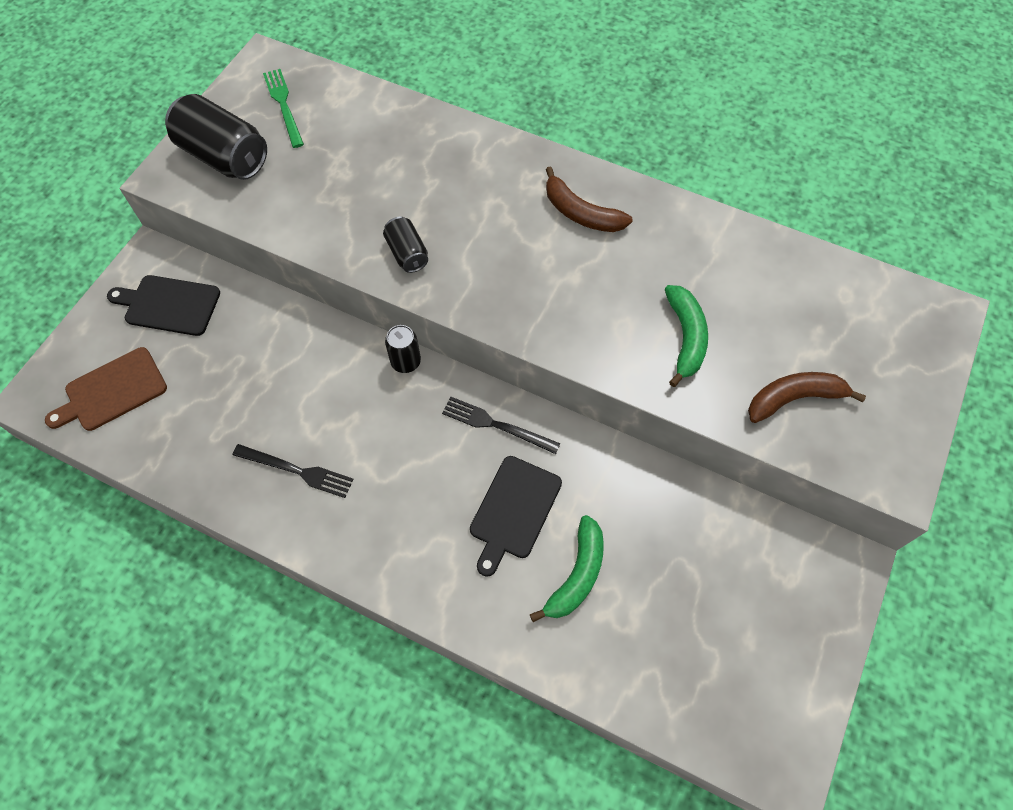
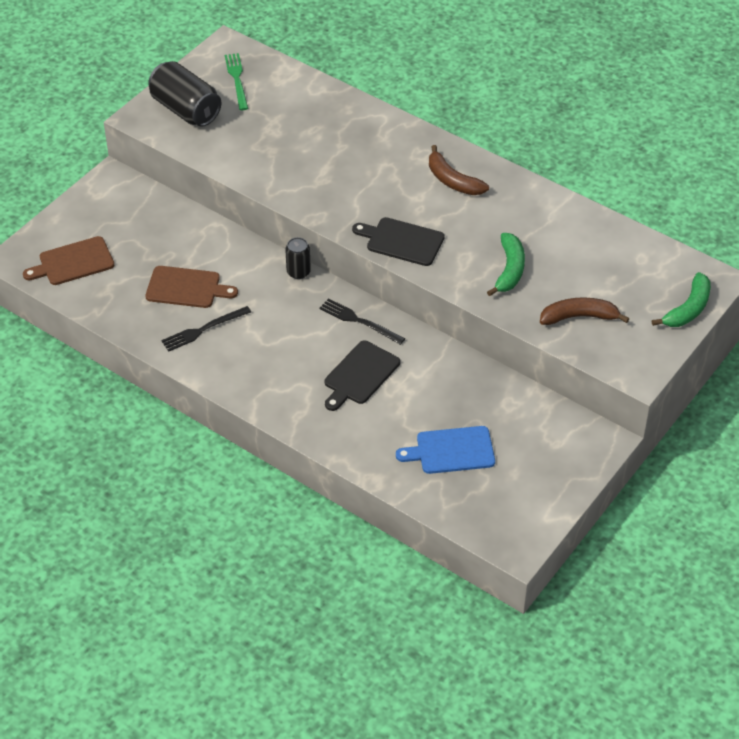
camera: 10 degrees right, 15 degrees down
(169, 305) = (122, 212): black cutting board -> black cutting board (402, 241)
(265, 408) = (186, 288): none -> brown cutting board
(297, 471) = (203, 329): black fork -> black fork turned 120 degrees clockwise
(407, 253) = (313, 191): black can -> none
(576, 575) = (397, 419): green banana -> green banana (688, 309)
(659, 616) = (451, 451): none -> blue cutting board

